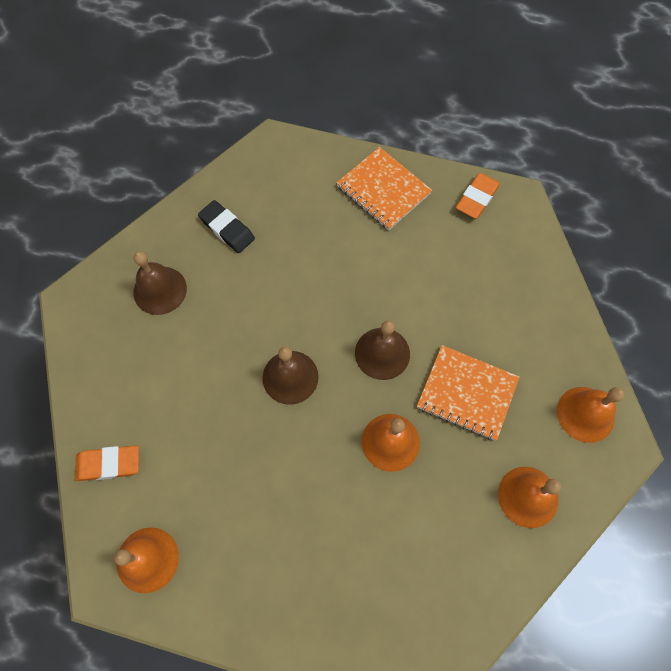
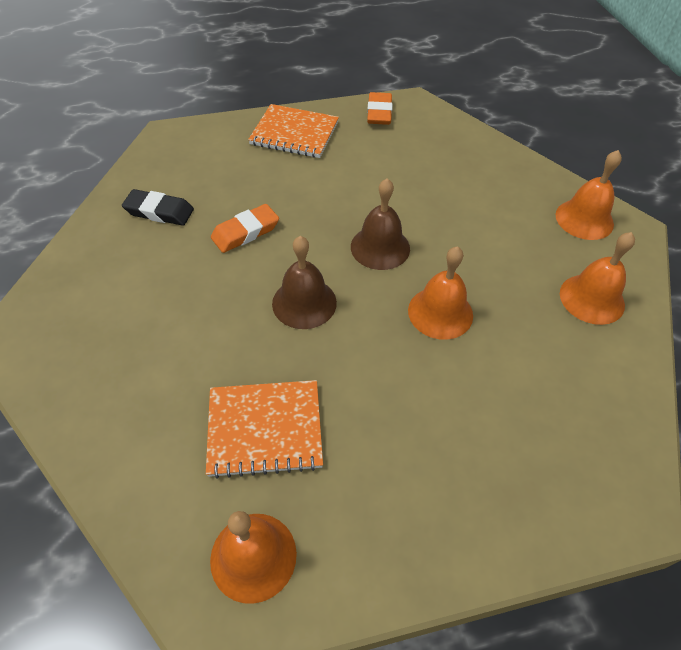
camera: 30 degrees left, 15 degrees down
(109, 464) = (144, 478): orange eraser -> orange eraser (245, 232)
(160, 290) = (114, 287): brown bell -> none
(467, 393) = (478, 245): orange notebook -> orange notebook (265, 429)

